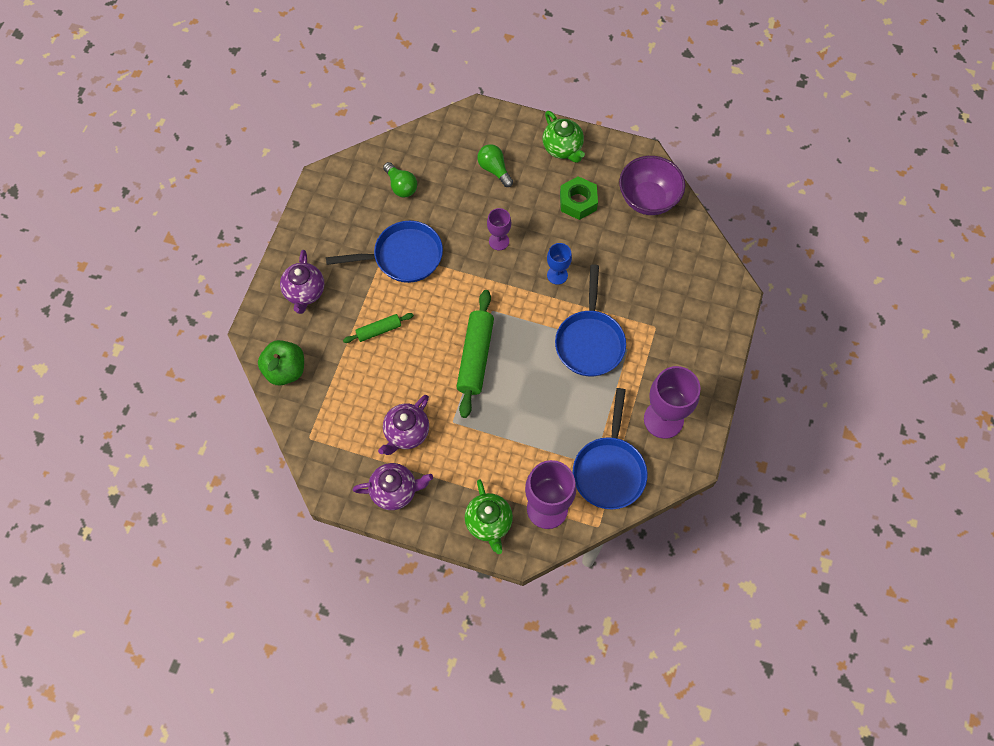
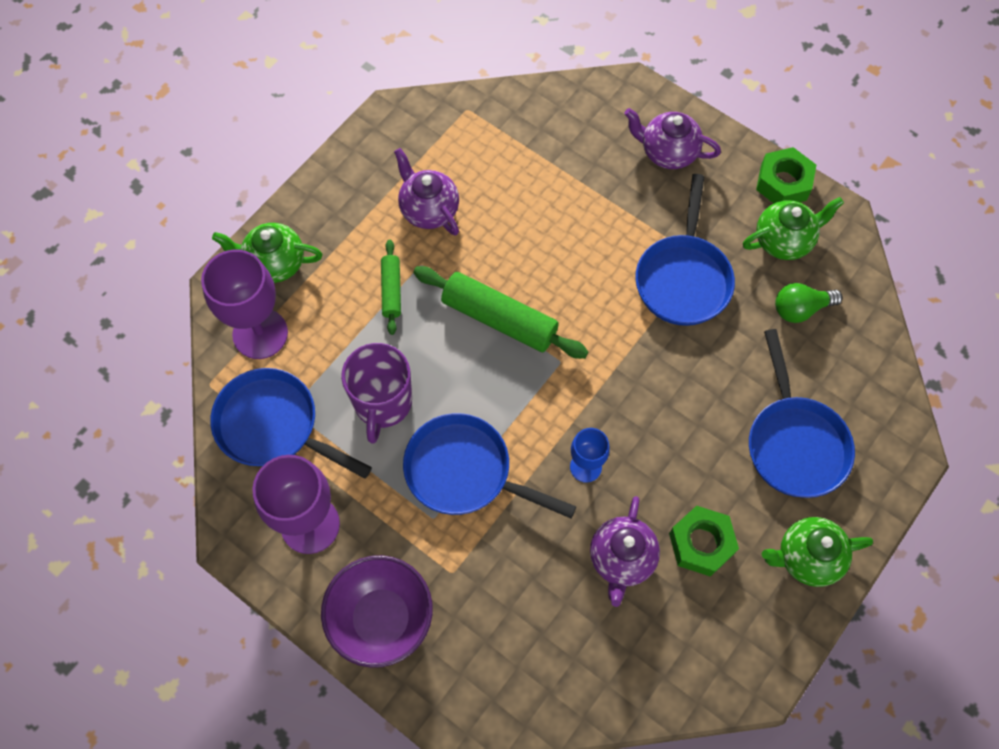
camera: 110 degrees right, 0 degrees up
(285, 370) = (565, 106): green apple -> none
(307, 216) = (783, 183): none -> green nut
(353, 206) = (784, 241): none -> green teapot
(379, 330) = (582, 219): green rolling pin -> green rolling pin (391, 290)
(395, 491) = (361, 177): purple teapot -> purple teapot (621, 559)
(494, 169) = (794, 443): green light bulb -> blue pan
(499, 241) = (668, 407): purple goblet -> none
(564, 407) = (382, 403): none -> purple mug
(648, 199) = (673, 655): purple bowl -> purple bowl (381, 619)

